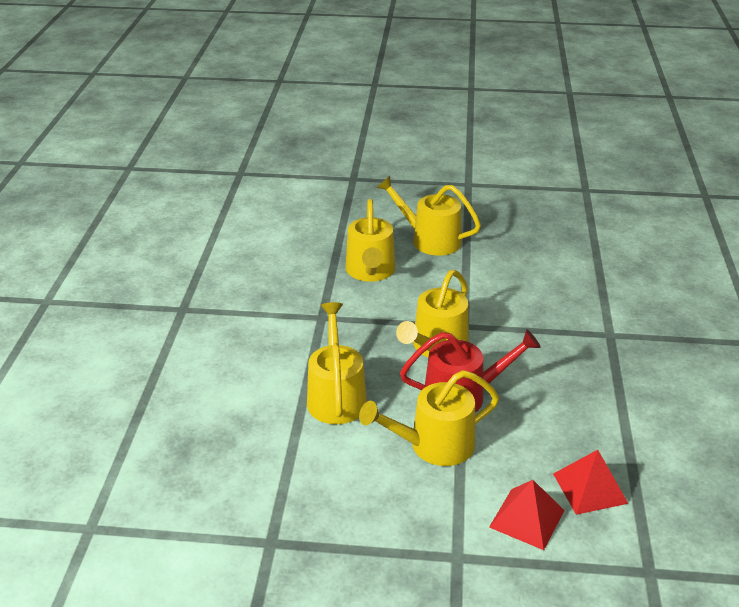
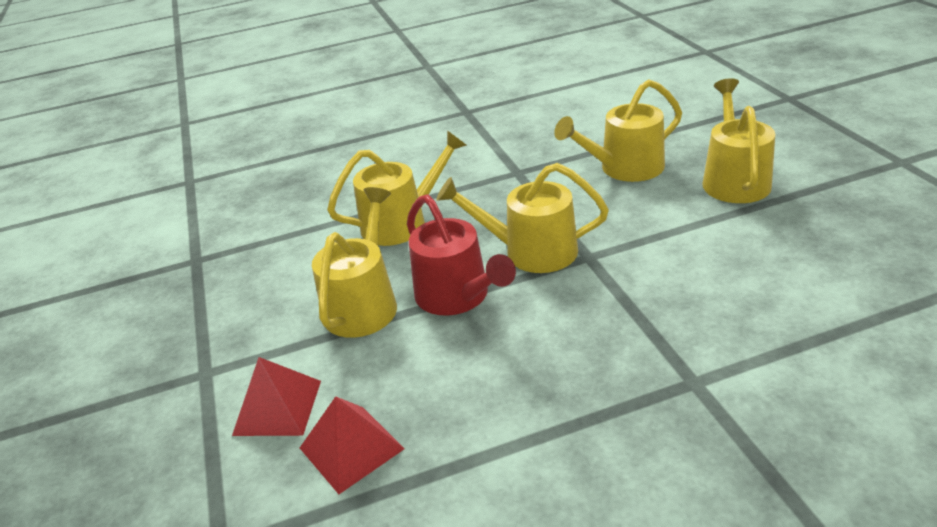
camera: 70 degrees right, 0 degrees up
(434, 445) = (364, 304): yellow watering can -> yellow watering can turned 60 degrees clockwise

